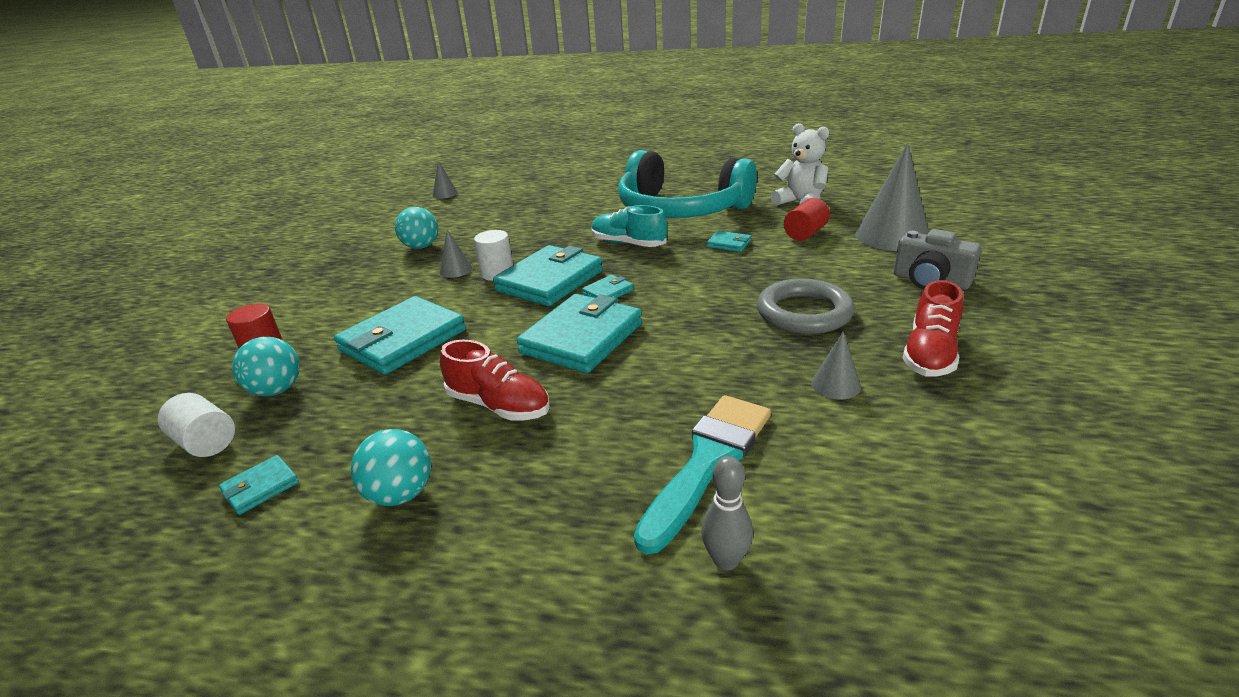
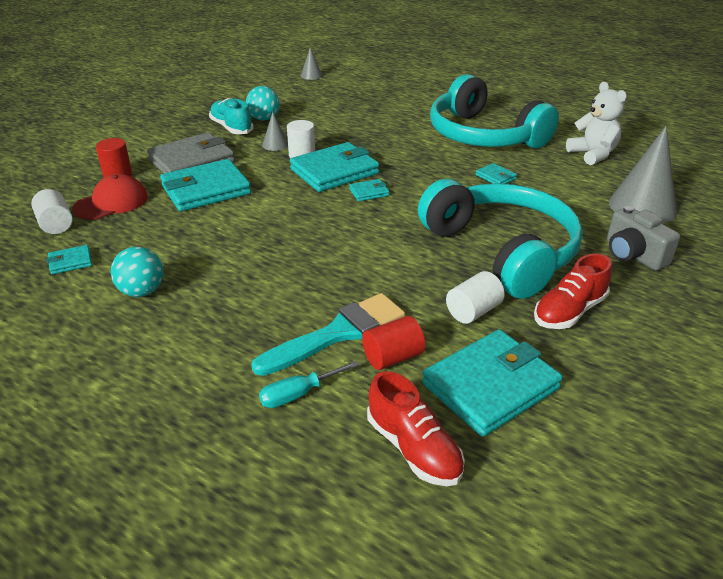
camera: 20 degrees right, 5 degrees up
(277, 390) = (111, 203): turquoise ball -> red cap
(360, 312) = (192, 161): none -> grey wallet
(499, 405) = (235, 254): red shoe -> red shoe (413, 448)
(581, 338) = (323, 223): turquoise wallet -> turquoise wallet (490, 386)
(628, 244) = (416, 156): turquoise shoe -> turquoise shoe (231, 128)
(726, 560) = (298, 394): grey bowling pin -> turquoise screwdriver
(804, 313) = (502, 251): grey ring -> turquoise headphones
(805, 233) = (568, 184): red cylinder -> red cylinder (392, 357)
(835, 385) = (473, 311): grey cone -> white cylinder

